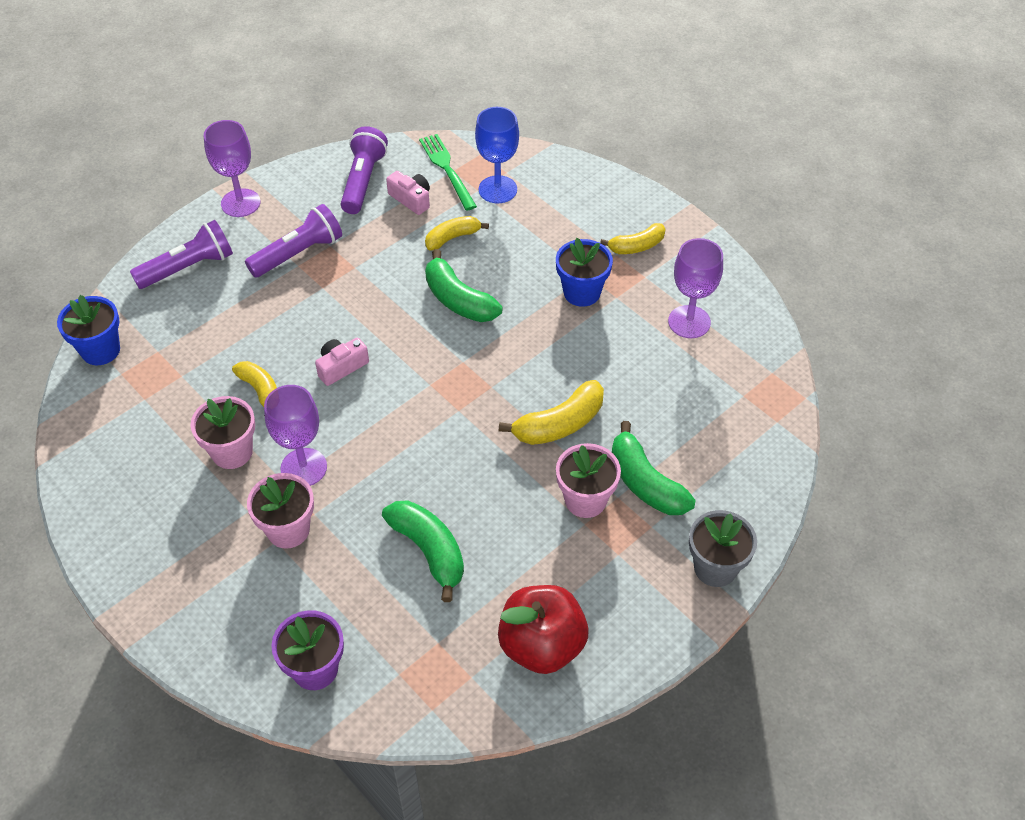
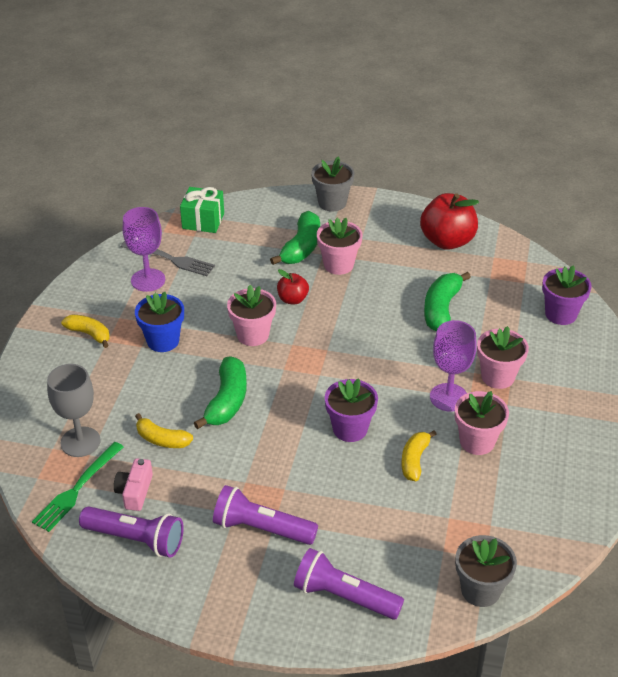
camera: 125 degrees left, 10 degrees down
(100, 350) = (480, 590): blue flower pot -> grey flower pot
(240, 203) = (235, 615): purple goblet -> none
(341, 367) = (350, 429): pink camera -> purple flower pot
(363, 181) = (136, 539): purple flashlight -> purple flashlight turned 135 degrees counterclockwise
(497, 189) = (80, 442): blue goblet -> grey goblet
(532, 362) = (253, 335): none -> pink flower pot
(560, 424) = (292, 299): yellow banana -> red apple
(712, 356) = (171, 259): none -> grey fork
(767, 417) = (203, 221): none -> green gift

